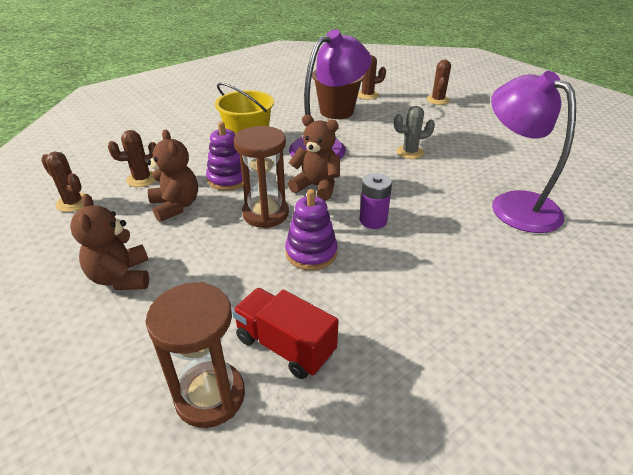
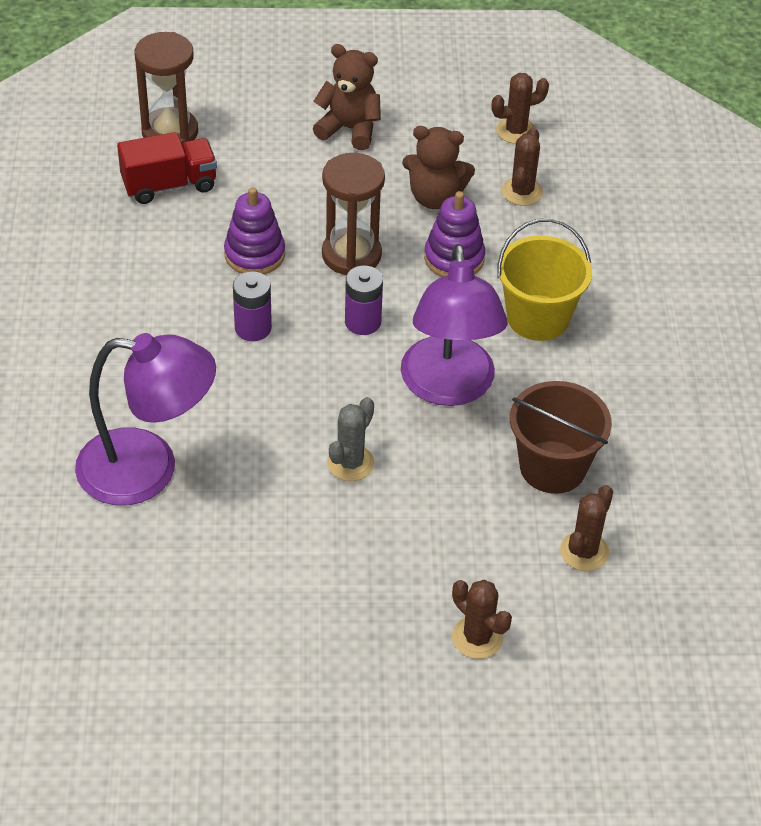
camera: 125 degrees right, 10 degrees up
(316, 186) = (363, 322): brown teddy bear -> purple battery

